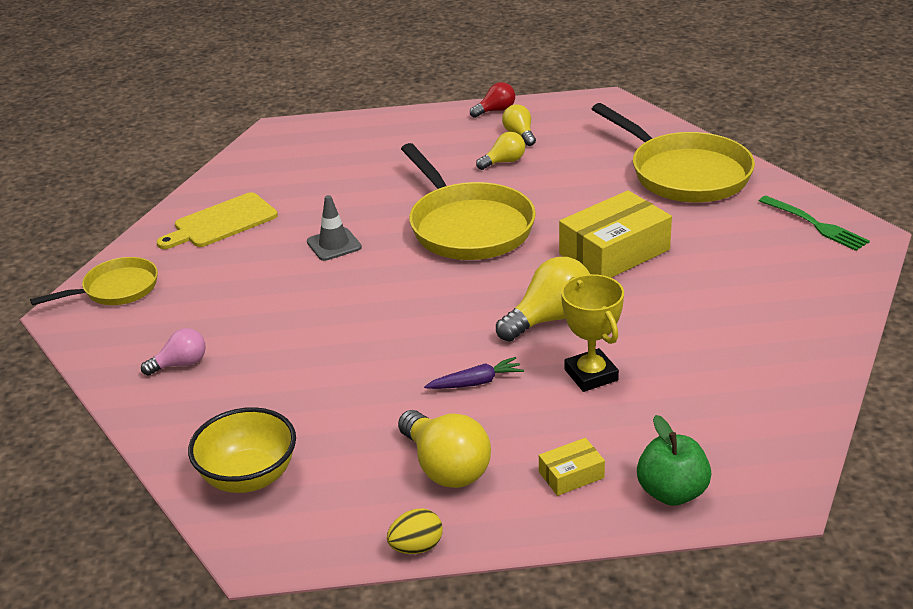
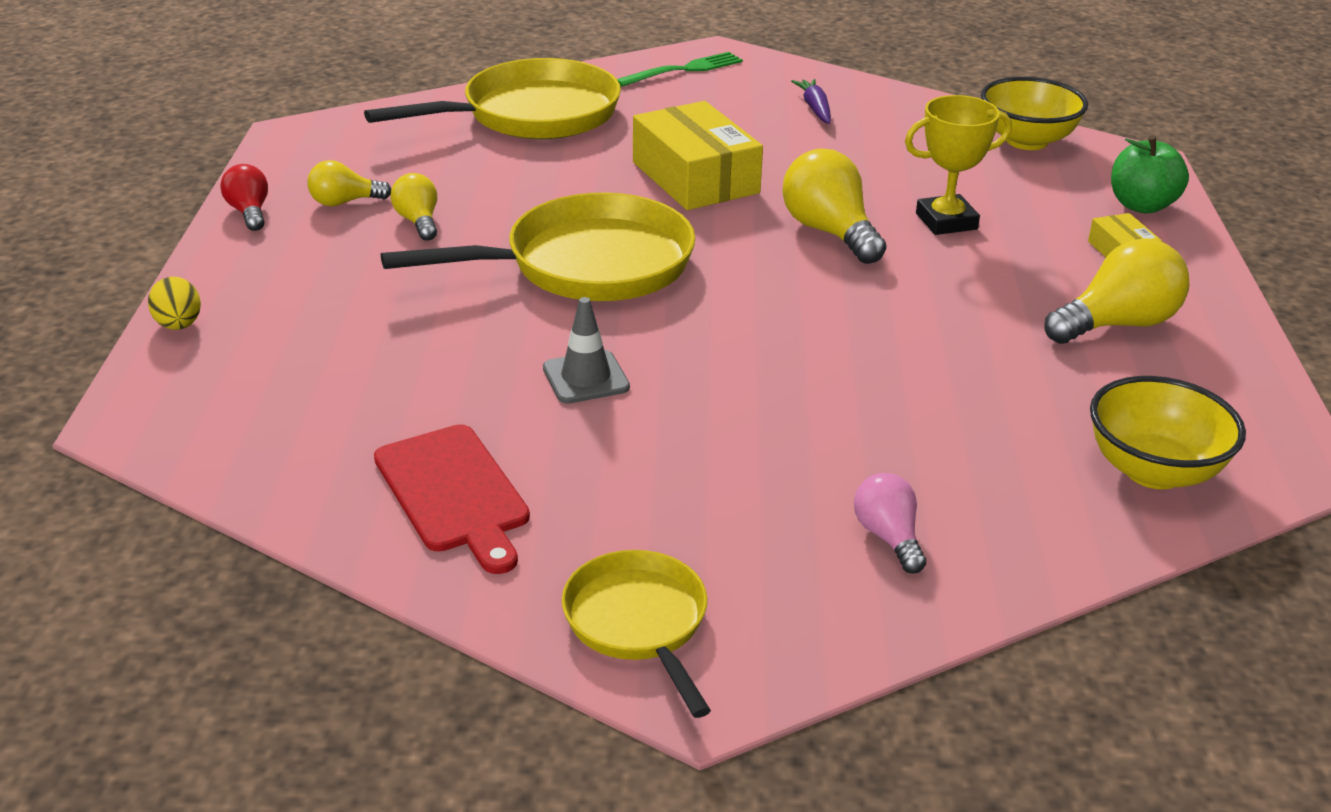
camera: 85 degrees left, 0 degrees up
(221, 222) = (454, 493): yellow cutting board -> red cutting board
(416, 547) = (1256, 353): yellow egg -> yellow egg (179, 325)
(476, 382) = (955, 291): purple carrot -> purple carrot (815, 108)
(780, 420) = (1026, 141): none -> yellow bowl

